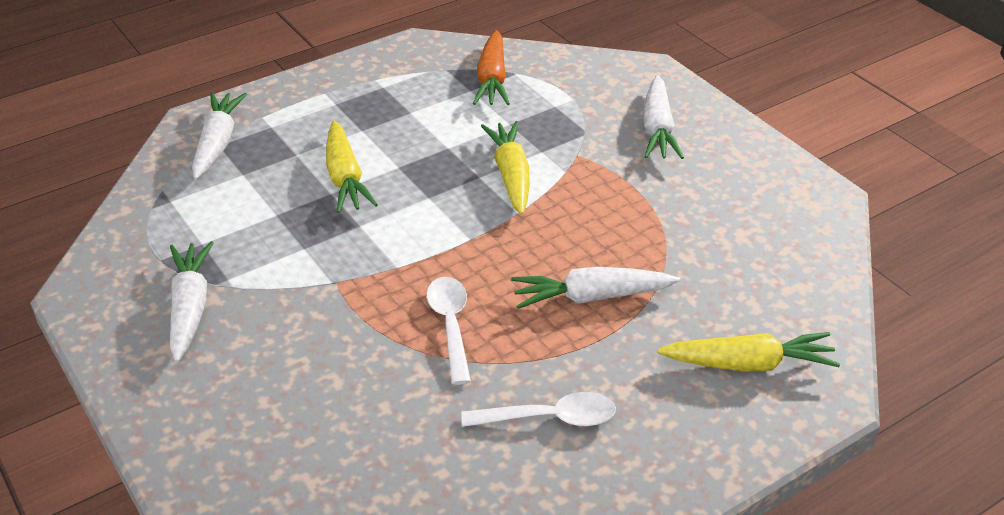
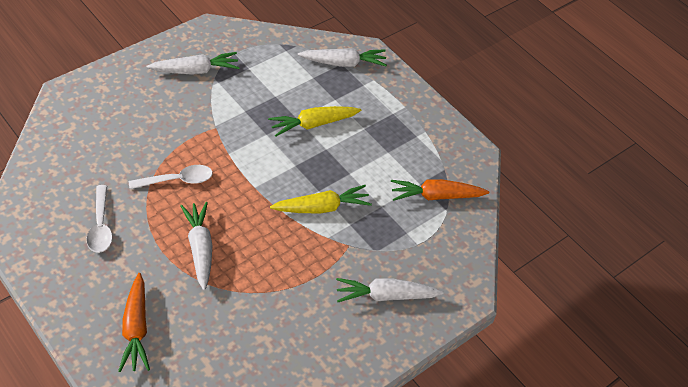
camera: 80 degrees right, 10 degrees up
(749, 364) = (136, 329): yellow carrot -> orange carrot

